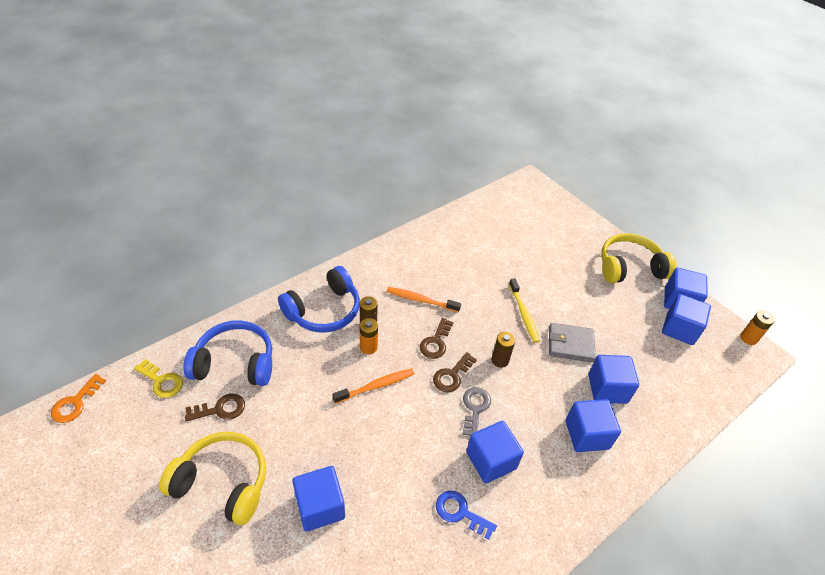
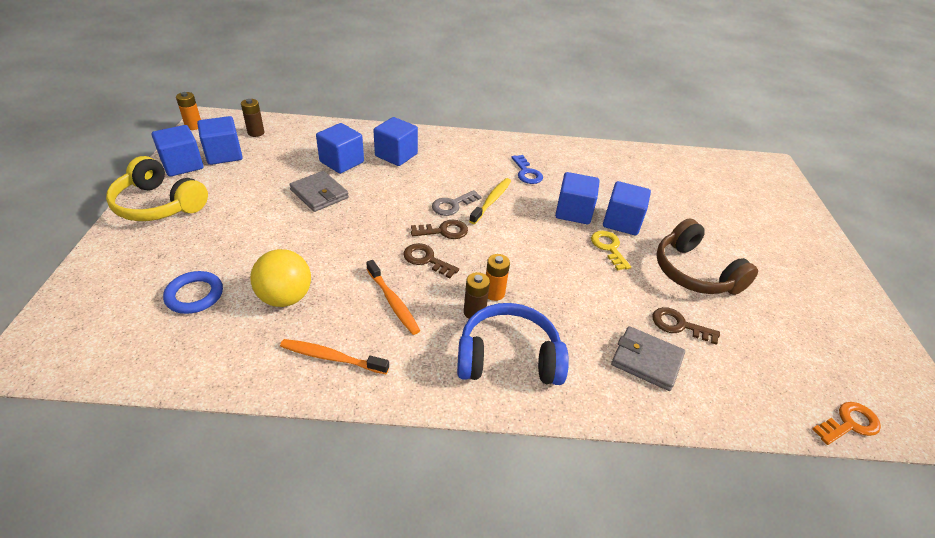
camera: 140 degrees left, 5 degrees down
(162, 381) = (739, 389): yellow key -> yellow key (609, 248)
(222, 483) = (694, 272): yellow headphones -> brown headphones
(235, 363) = (646, 360): blue headphones -> grey wallet
(376, 386) = (517, 261): orange toothbrush -> orange toothbrush (331, 357)
(436, 342) = (426, 259): brown key -> brown key turned 120 degrees counterclockwise
(477, 265) = (285, 297): none -> yellow ball
(491, 460) = (477, 179): blue cube -> blue cube (573, 212)
(500, 360) = (391, 217): brown battery -> brown battery (256, 133)
(518, 239) = (194, 295): none -> blue ring
(524, 314) = (318, 232): yellow toothbrush -> yellow toothbrush (491, 201)

